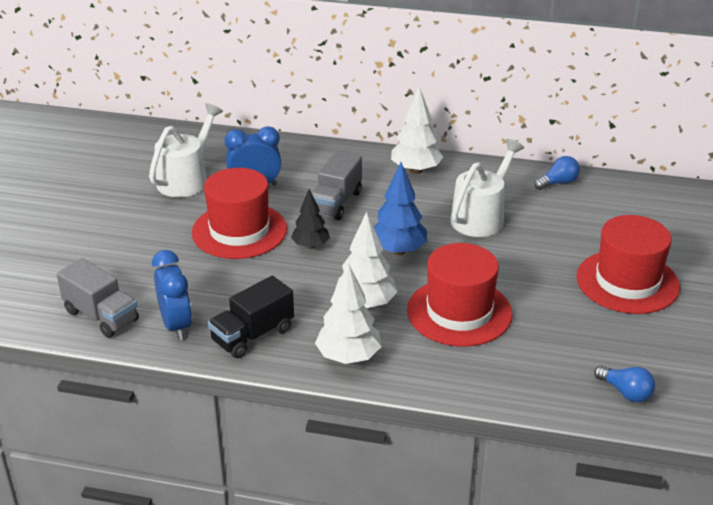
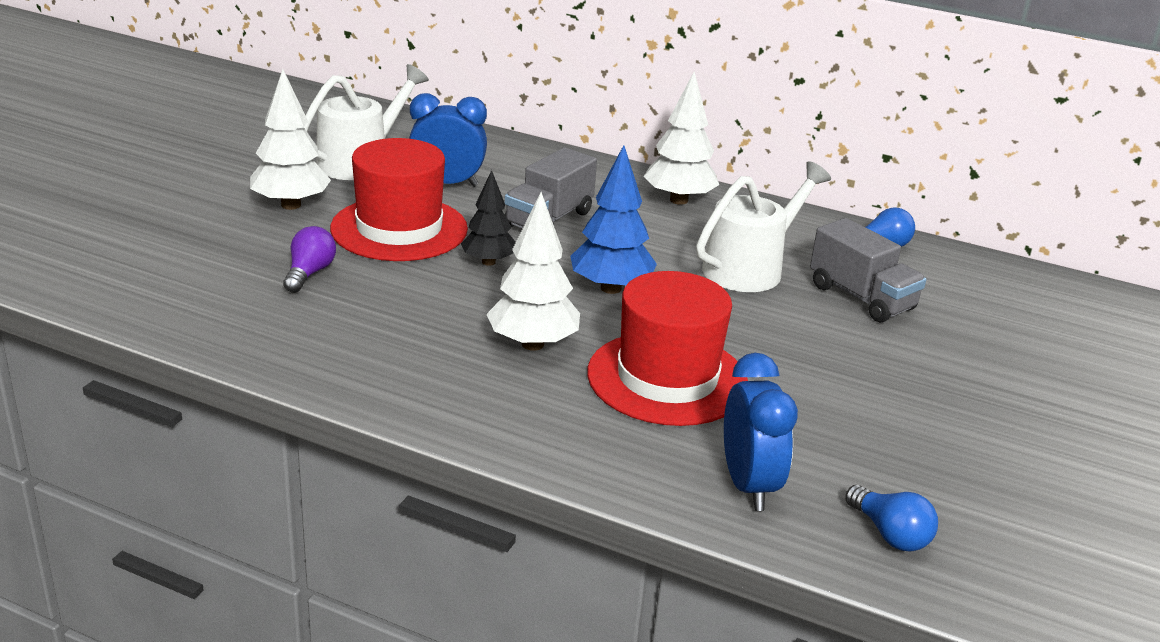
camera: 10 degrees right, 5 degrees down
(101, 316) = (155, 294): grey truck -> grey truck (861, 297)
(176, 325) = (250, 323): blue clock -> blue clock (748, 485)
(196, 279) = (309, 273): none -> purple light bulb
(252, 335) = (350, 353): black truck -> none
(348, 357) = (474, 406): white tree -> white tree (291, 205)
(627, 282) = (943, 385): red hat -> none

